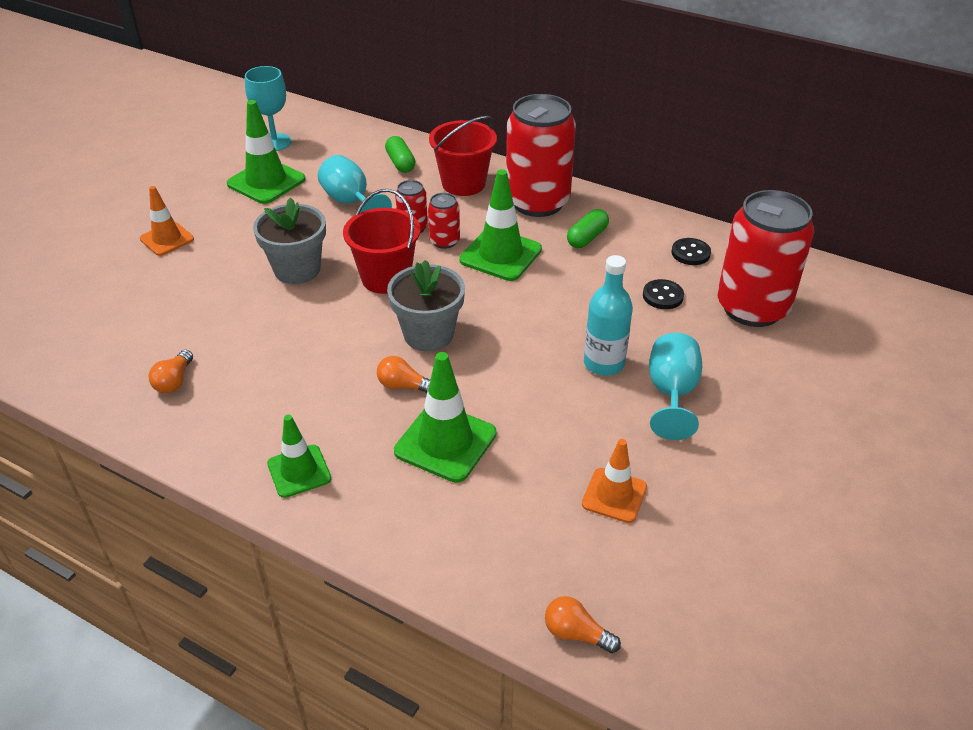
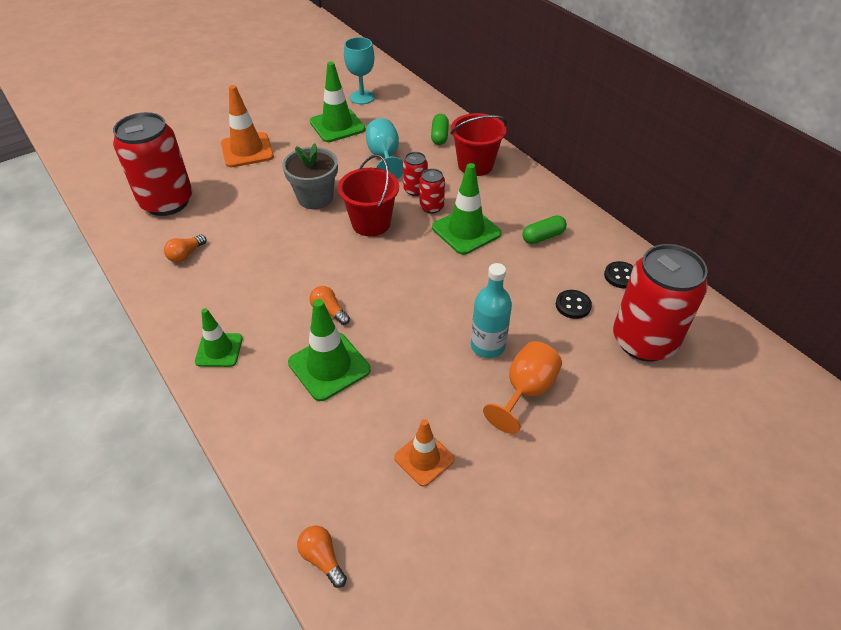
camera: 25 degrees right, 5 degrees up
(167, 239) = (247, 150): orange traffic cone -> orange traffic cone, size x1.55
(428, 334) = (372, 277): grey flower pot -> none
(537, 202) = (522, 196): red can -> red can (167, 202)
(671, 393) = (526, 390): turquoise goblet -> orange goblet

